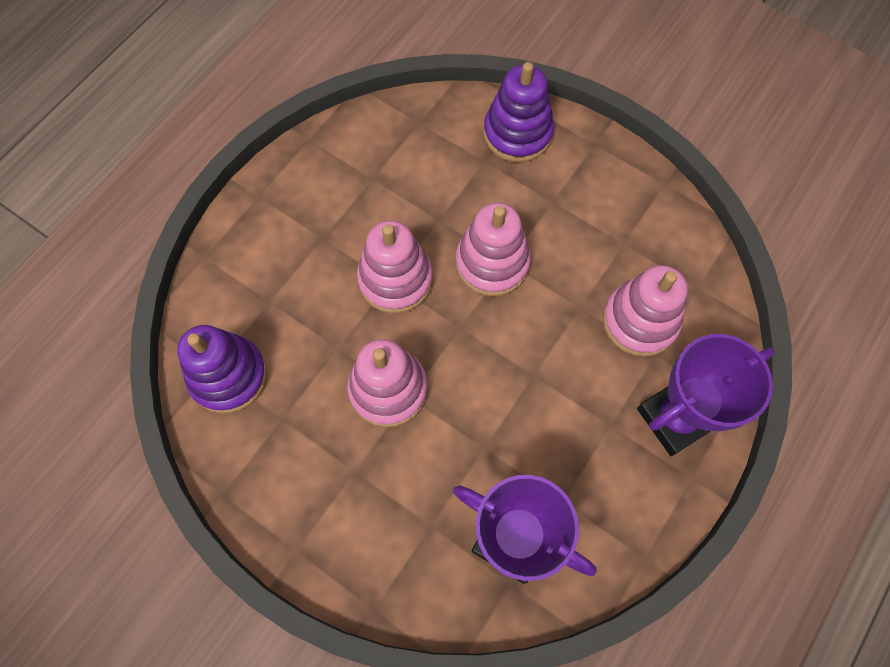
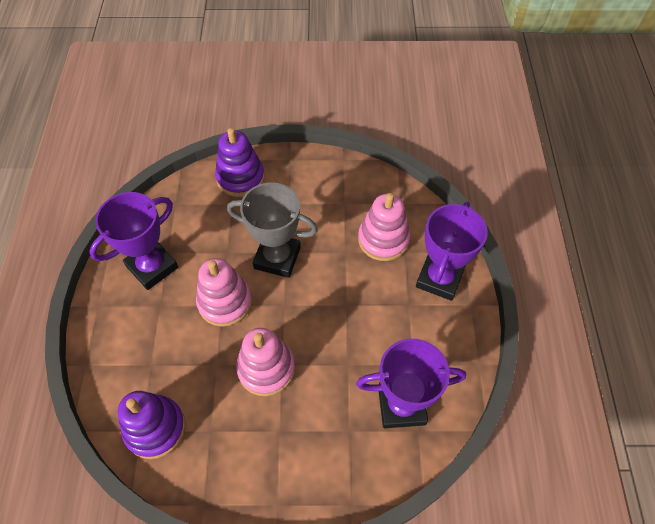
camera: 35 degrees left, 10 degrees down
(344, 186) = (152, 267): none -> purple trophy
(492, 263) = (277, 258): pink stacking toy -> grey trophy

